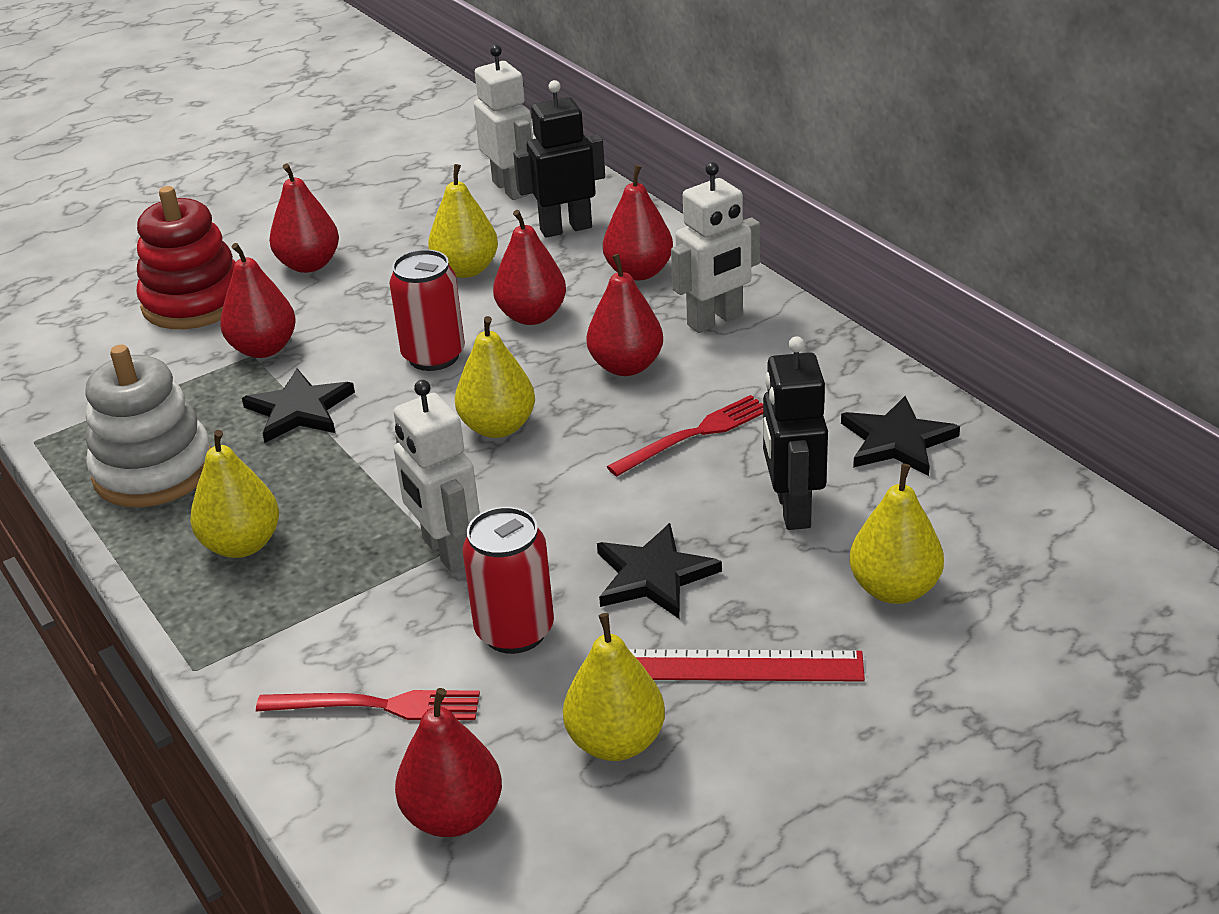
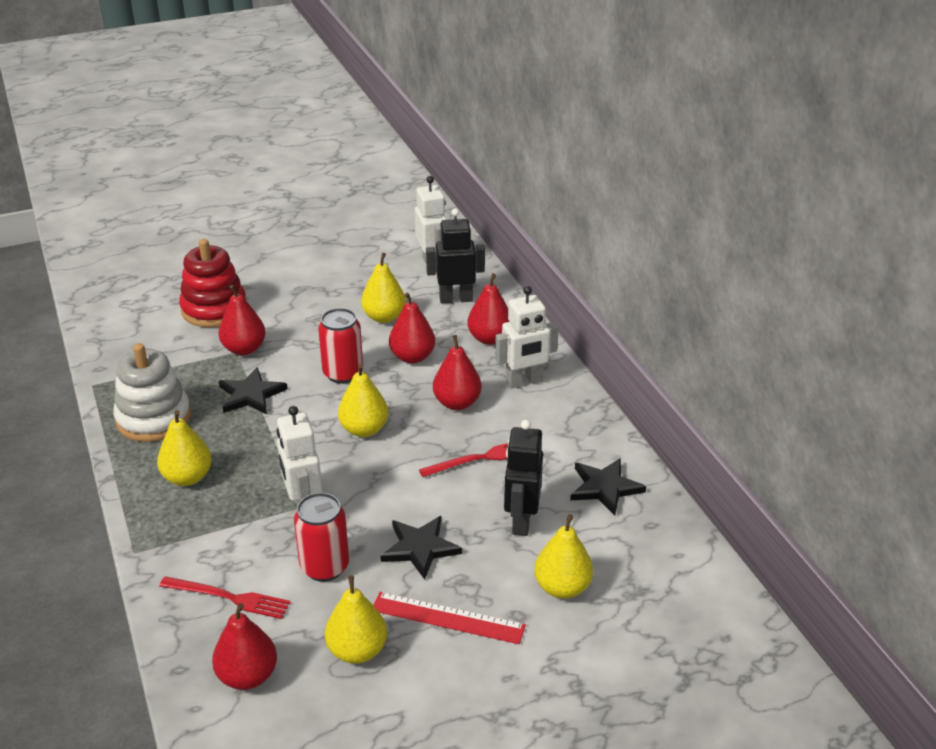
camera: 10 degrees right, 0 degrees up
(309, 265) = (290, 296): red pear -> none

